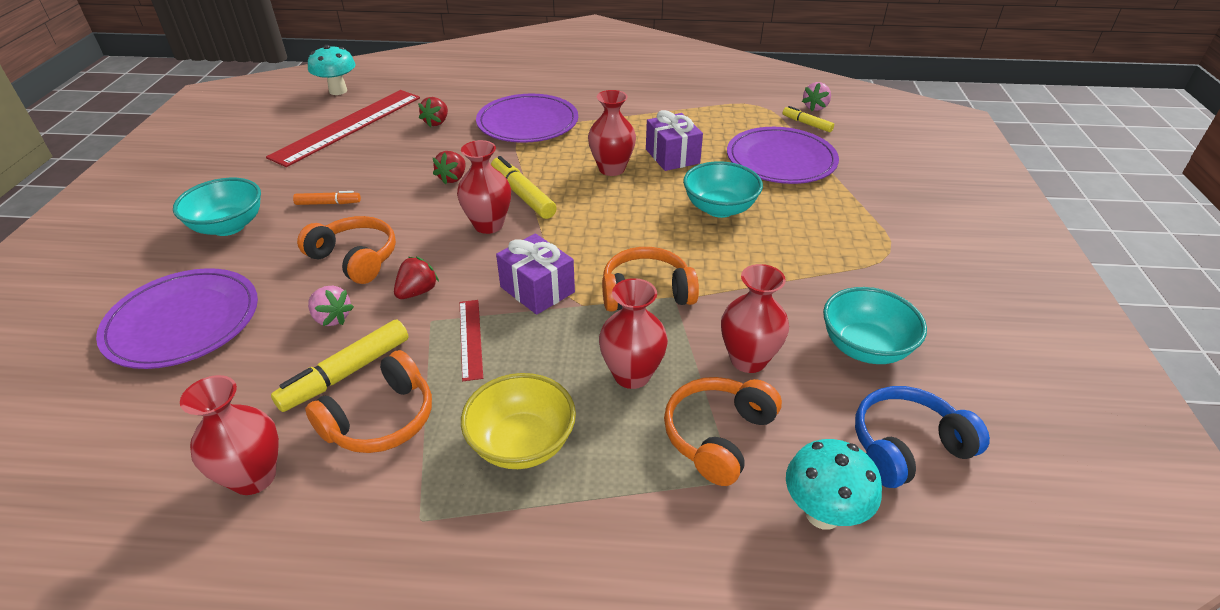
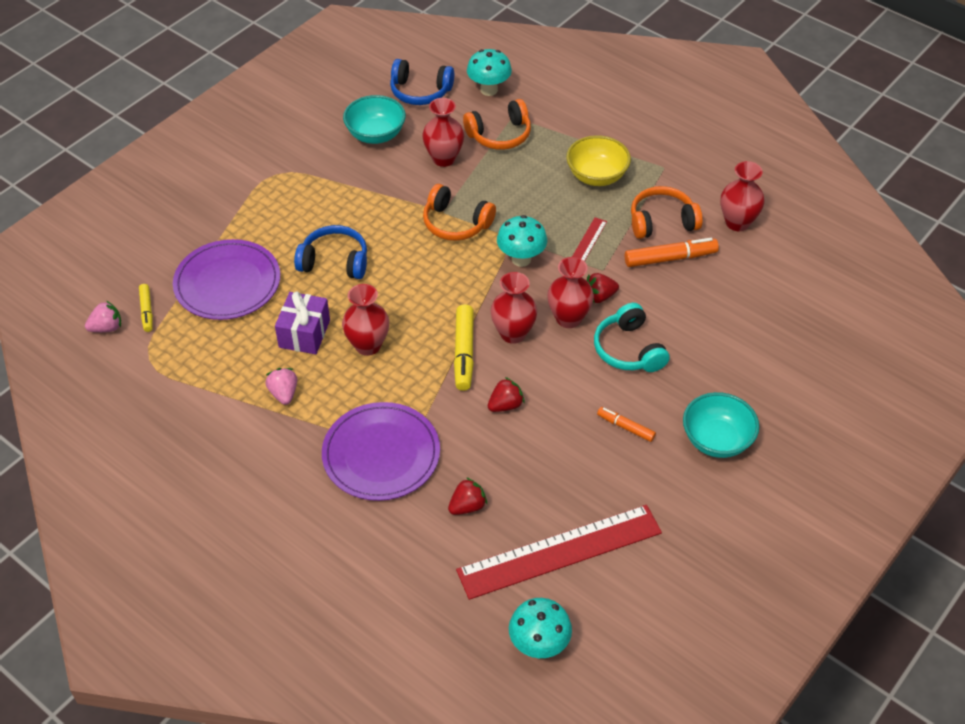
camera: 145 degrees left, 10 degrees up
(183, 322) = (764, 349): purple plate -> none
(332, 318) = (664, 303): pink strawberry -> pink strawberry (284, 393)
(346, 373) = (670, 258): yellow marker -> orange marker
(355, 258) = (628, 349): orange headphones -> turquoise headphones
(537, 289) = (521, 259): purple gift -> turquoise mushroom
(632, 375) = (513, 181): red vase -> red vase (568, 318)
(719, 208) = (334, 261): turquoise bowl -> blue headphones

